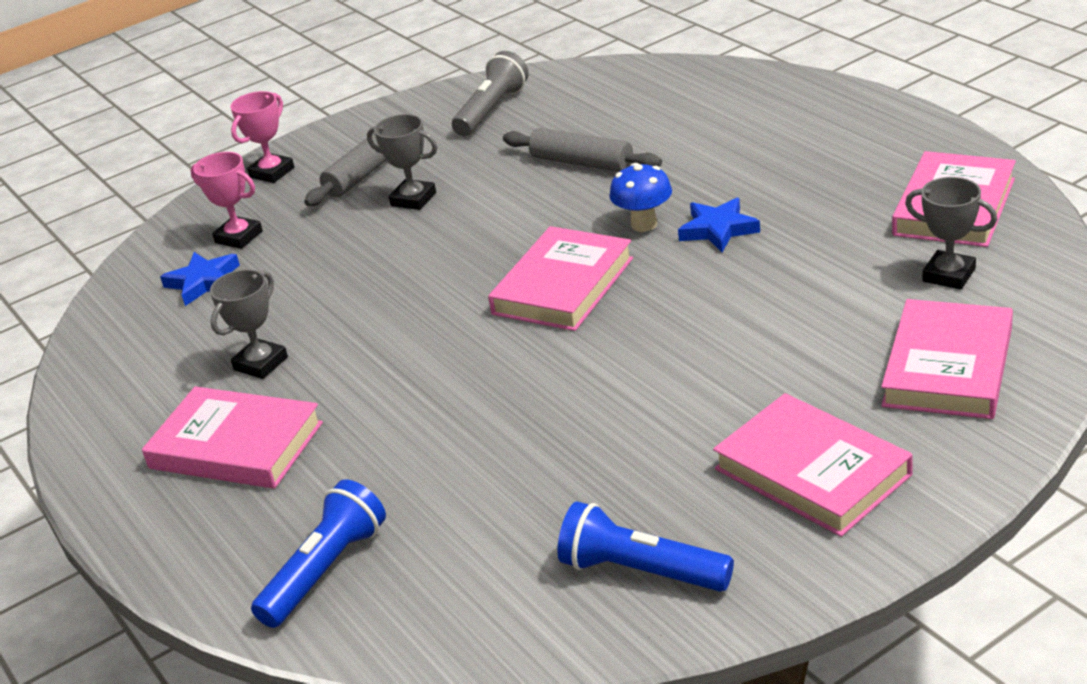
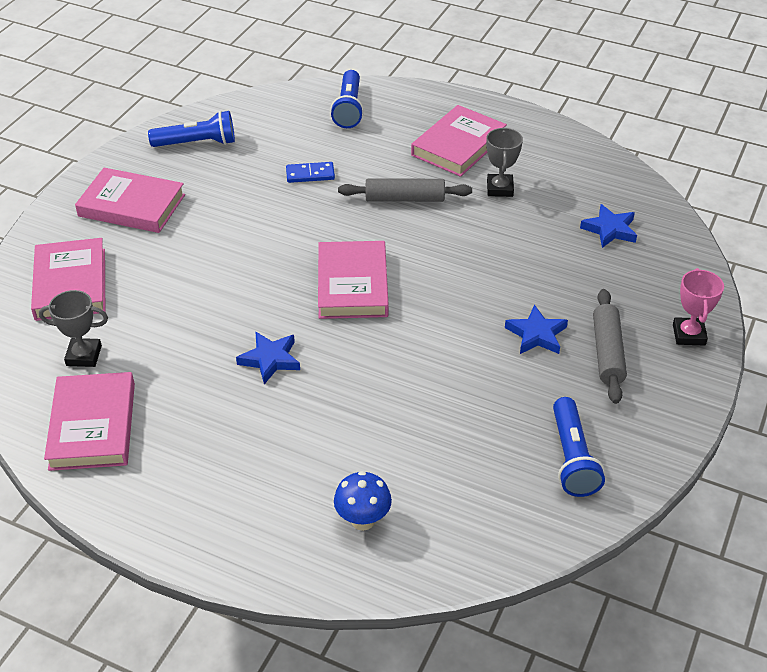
camera: 145 degrees right, 10 degrees up
(236, 445) = (458, 145): pink book -> pink book turned 45 degrees counterclockwise
(239, 237) = (633, 269): pink trophy -> none
(413, 199) = (536, 334): grey trophy -> blue star
(492, 110) = (572, 458): grey flashlight -> blue flashlight
(495, 454) = (310, 174): none -> blue domino
(582, 163) = (429, 407): grey rolling pin -> grey rolling pin (405, 199)
(644, 224) = (331, 351): blue mushroom -> blue mushroom (363, 520)

